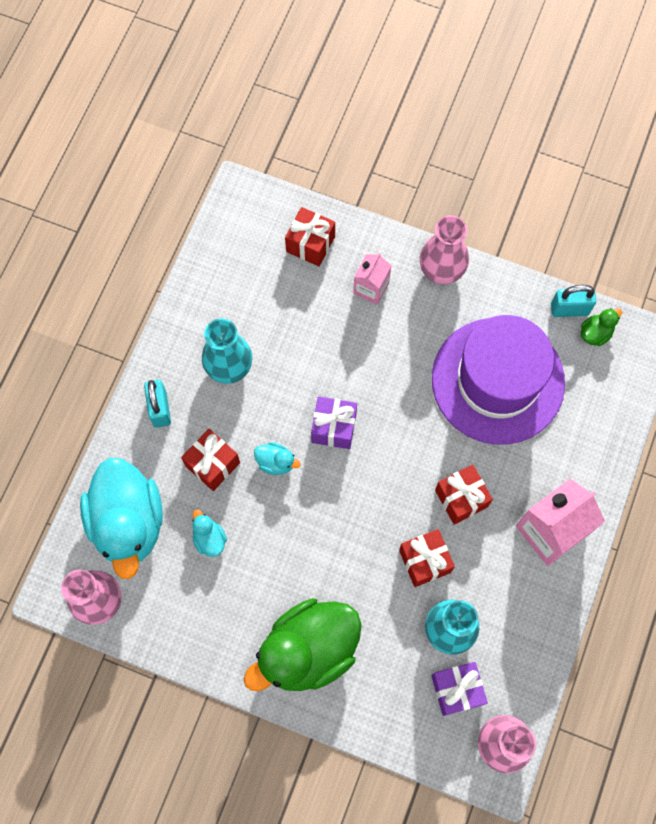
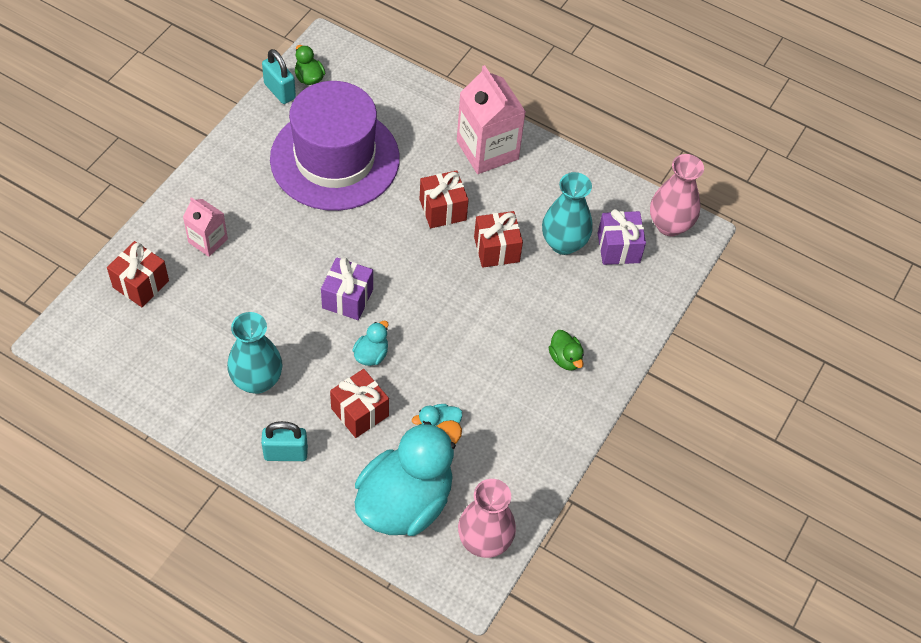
camera: 85 degrees left, 15 degrees down
(128, 523) = (405, 502): turquoise duck -> turquoise duck turned 45 degrees counterclockwise
(308, 650) = (565, 358): green duck -> green duck, size x0.40
(441, 270) = (208, 180): pink vase -> none
(569, 309) = (280, 91): turquoise padlock -> turquoise padlock turned 45 degrees counterclockwise

